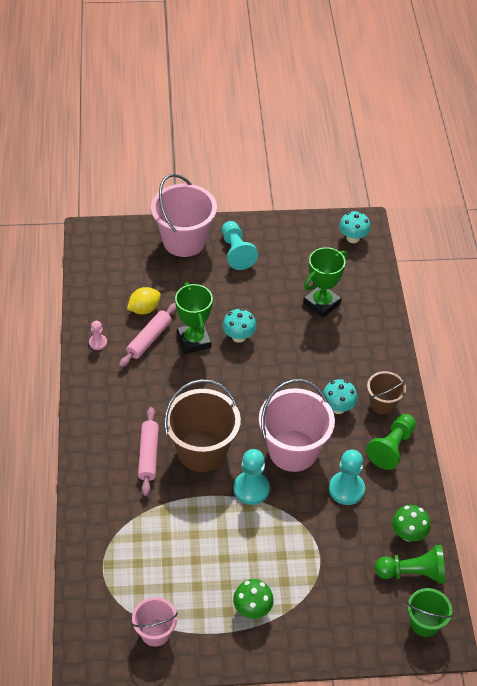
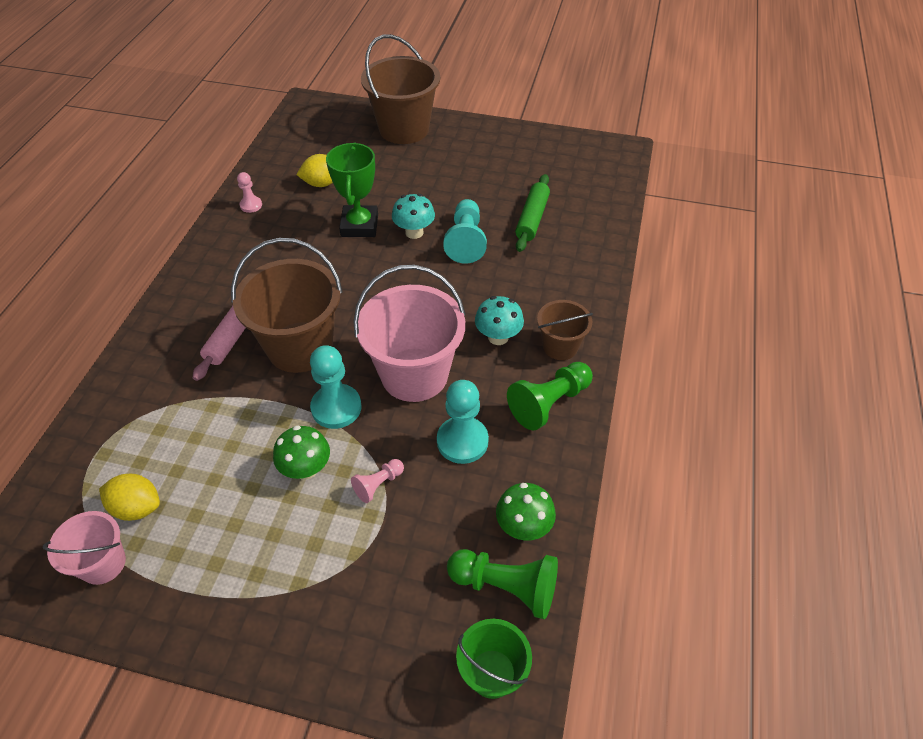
camera: 20 degrees right, 0 degrees up
(149, 339) = (309, 213): pink rolling pin -> none
(155, 592) = (137, 507): none -> yellow lemon
(184, 241) = (404, 129): pink bucket -> brown bucket
(236, 252) = (456, 150): turquoise pawn -> turquoise pawn (466, 241)
(252, 609) = (250, 570): green mushroom -> green mushroom (306, 469)
(305, 533) = (378, 484): none -> pink pawn
(321, 303) = (532, 219): green trophy -> green rolling pin
(353, 238) = (601, 161): turquoise mushroom -> none

